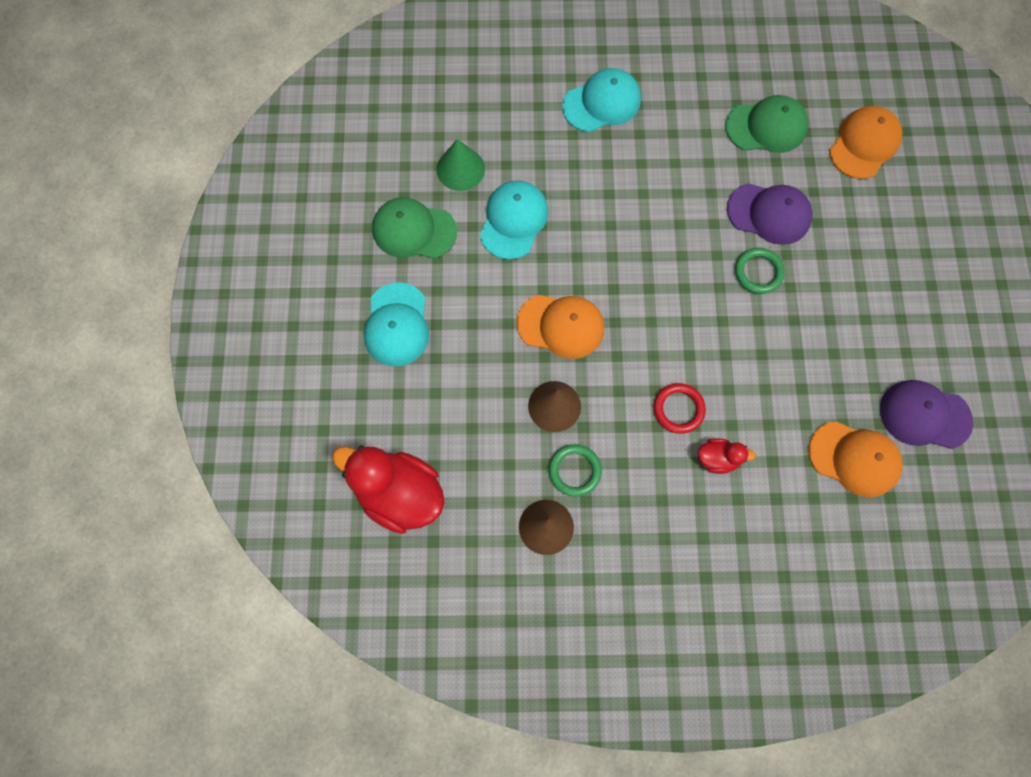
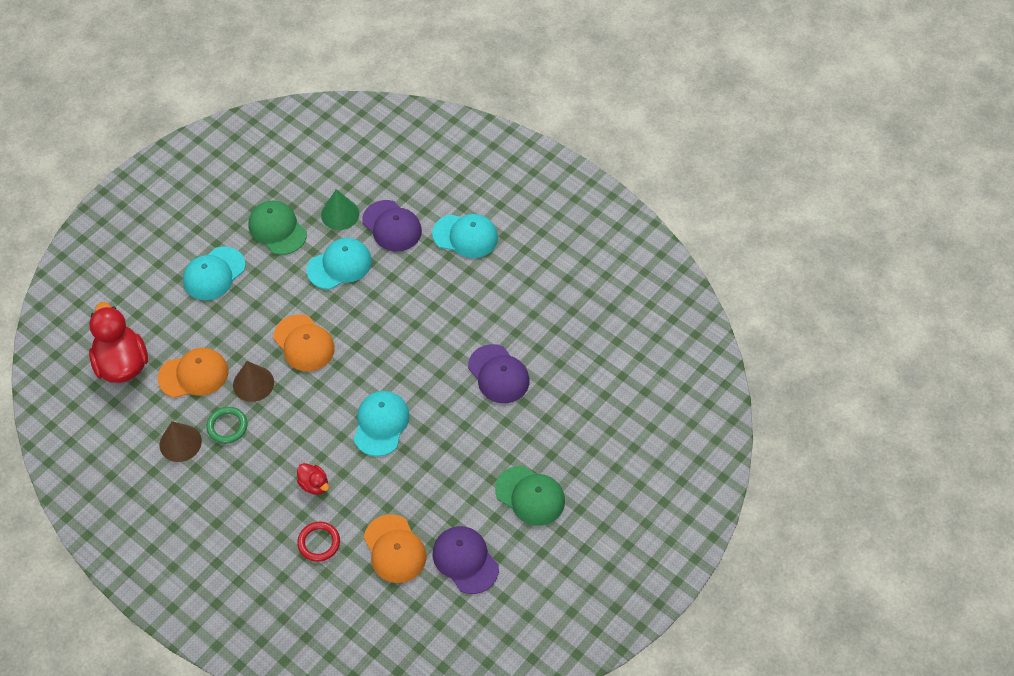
camera: 40 degrees right, 15 degrees down
(523, 144) = (392, 226): none -> purple cap
(678, 409) = (321, 440): red ring -> red ring (319, 543)
(716, 347) = (381, 424): none -> turquoise cap
(758, 272) = (454, 402): green ring -> none
(766, 127) = (554, 323): green cap -> green cap (530, 496)
(864, 144) = (607, 379): orange cap -> orange cap (194, 375)

